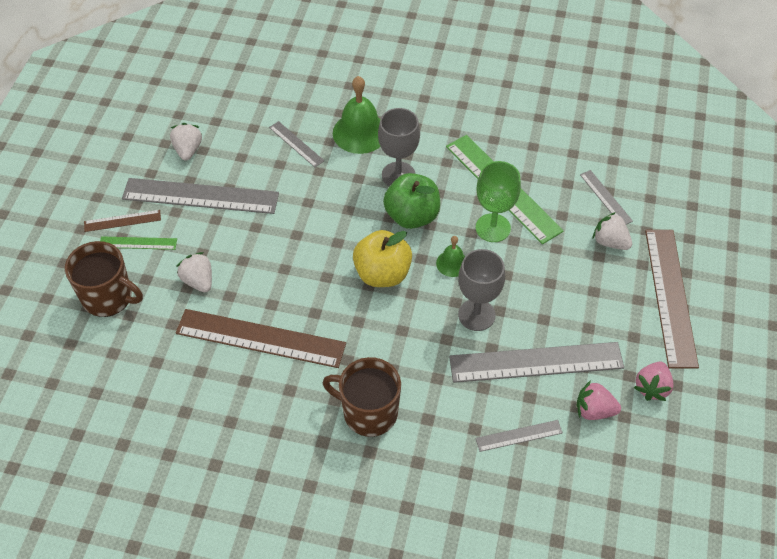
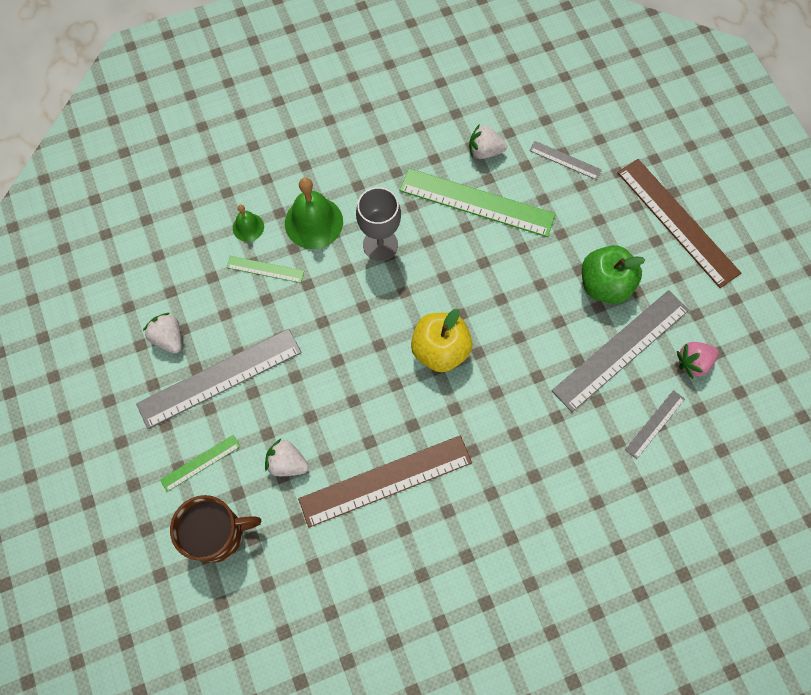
camera: 35 degrees left, 15 degrees up
(122, 221) = (166, 450): brown ruler -> none
(296, 144) = (265, 269): grey ruler -> green ruler
(368, 412) = (527, 486): brown mug -> none
(412, 216) = (422, 278): green apple -> green apple (604, 285)
(452, 263) = (489, 302): green bell -> green bell (248, 227)
(476, 315) = (544, 338): grey goblet -> none
(493, 228) = (497, 247): green goblet -> none
(610, 242) = (598, 200): white strawberry -> white strawberry (485, 151)
(652, 387) = (720, 313): pink strawberry -> none

